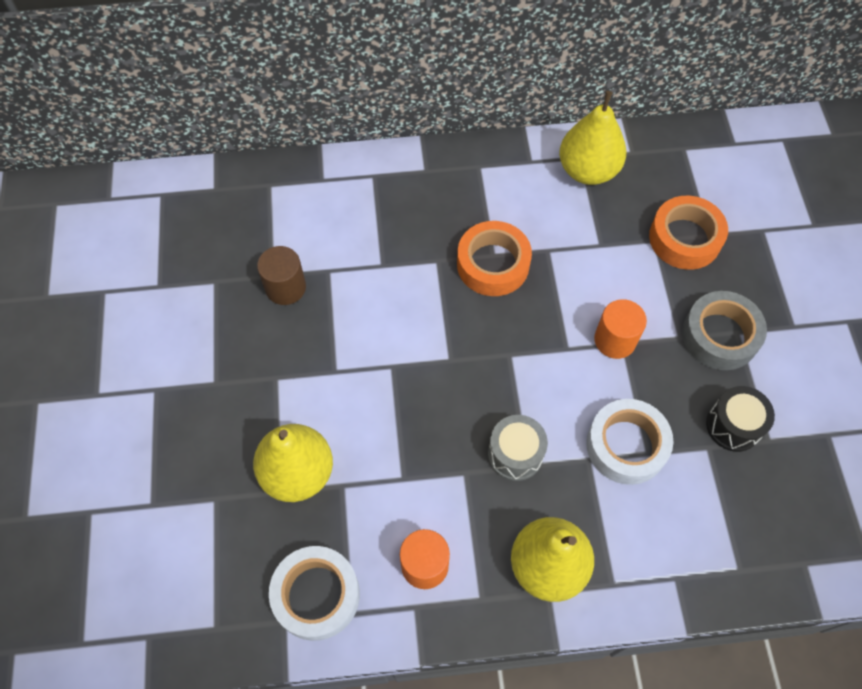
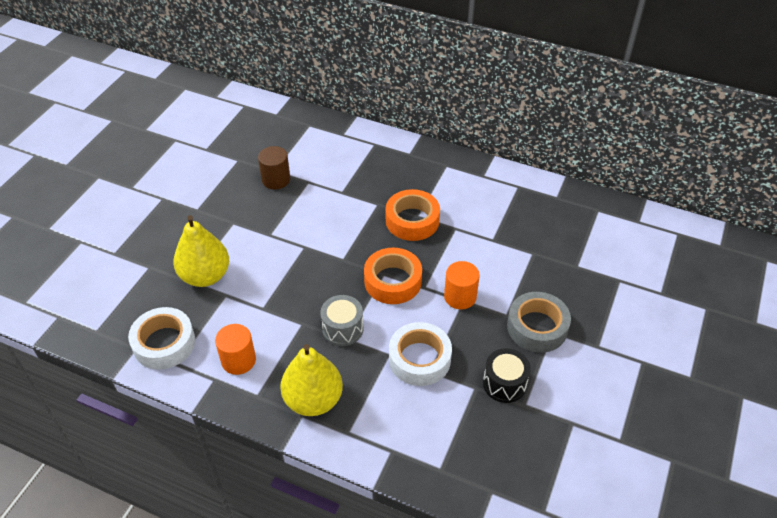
camera: 30 degrees right, 15 degrees down
(588, 170) = (518, 195): yellow pear -> none
(685, 238) = (556, 261): orange tape -> orange tape (393, 281)

